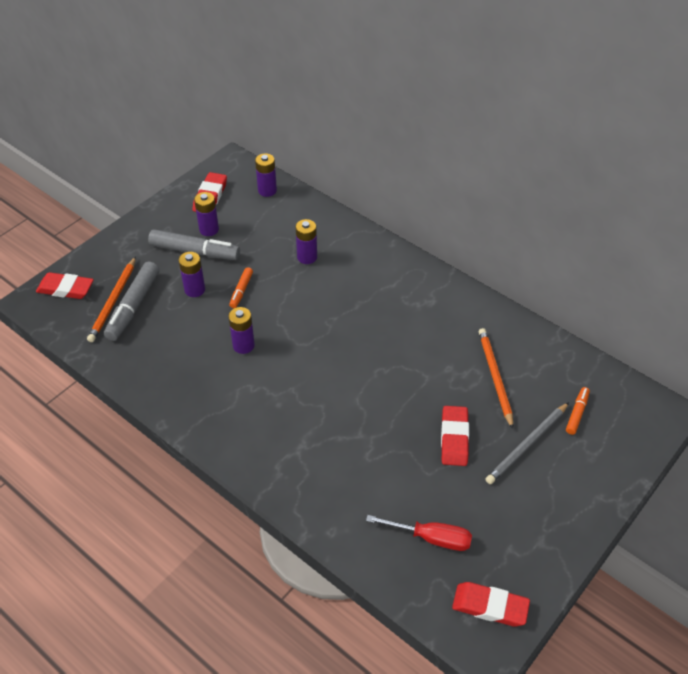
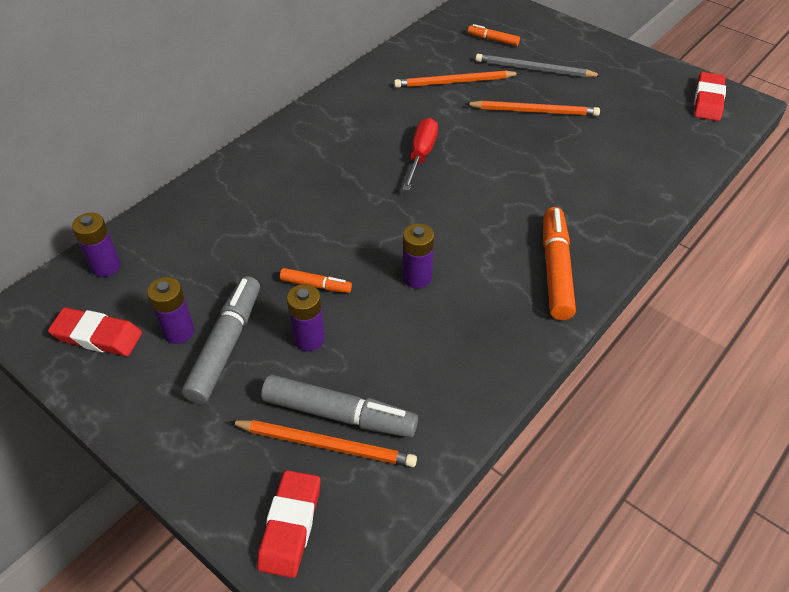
camera: 90 degrees left, 0 degrees up
(244, 432) = (555, 270): none -> orange marker
(307, 257) = (258, 220): purple battery -> none
(431, 538) = (652, 130): red screwdriver -> red screwdriver (421, 155)
(454, 438) = (534, 111): red eraser -> orange pencil
(527, 445) = (534, 69): grey pencil -> grey pencil turned 150 degrees clockwise

